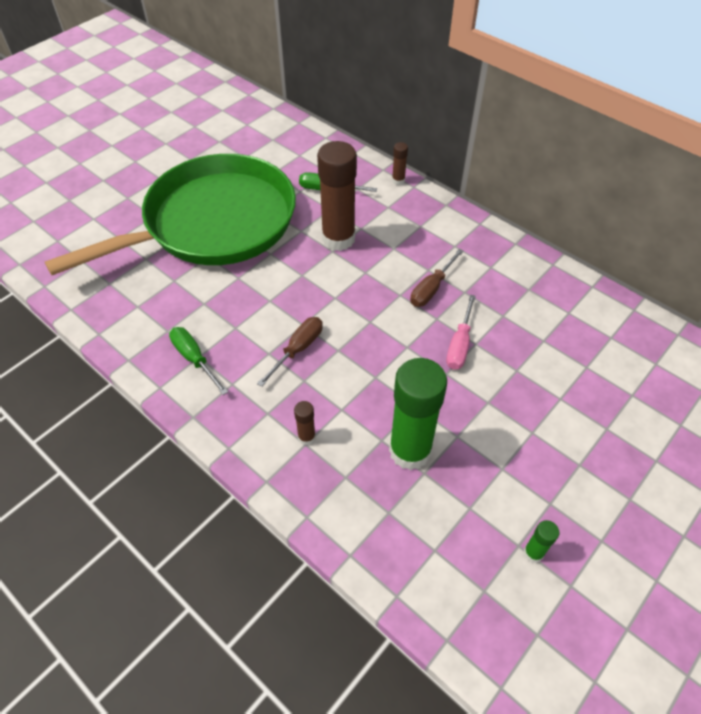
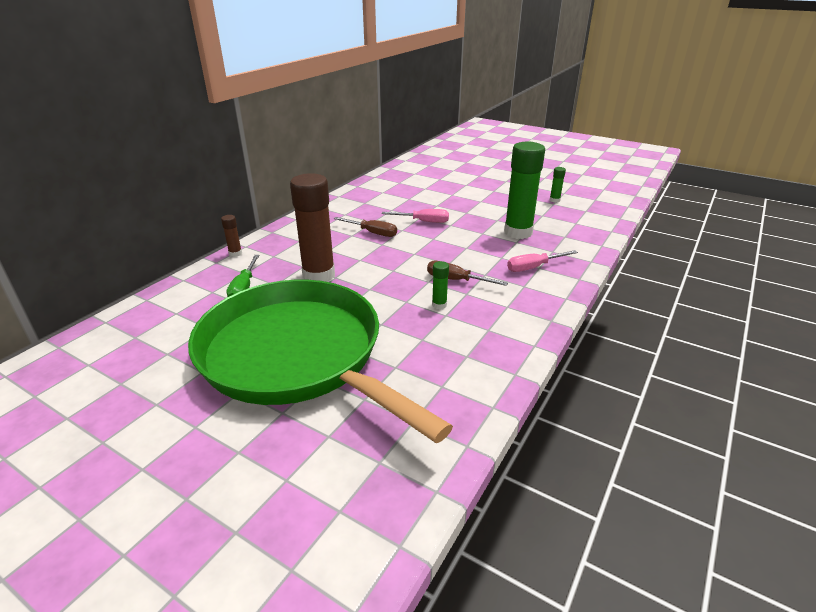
camera: 100 degrees left, 20 degrees down
(194, 359) = (492, 331): green screwdriver -> none
(254, 325) = (439, 305): none -> green glue stick
(306, 437) = (533, 267): brown glue stick -> pink screwdriver

